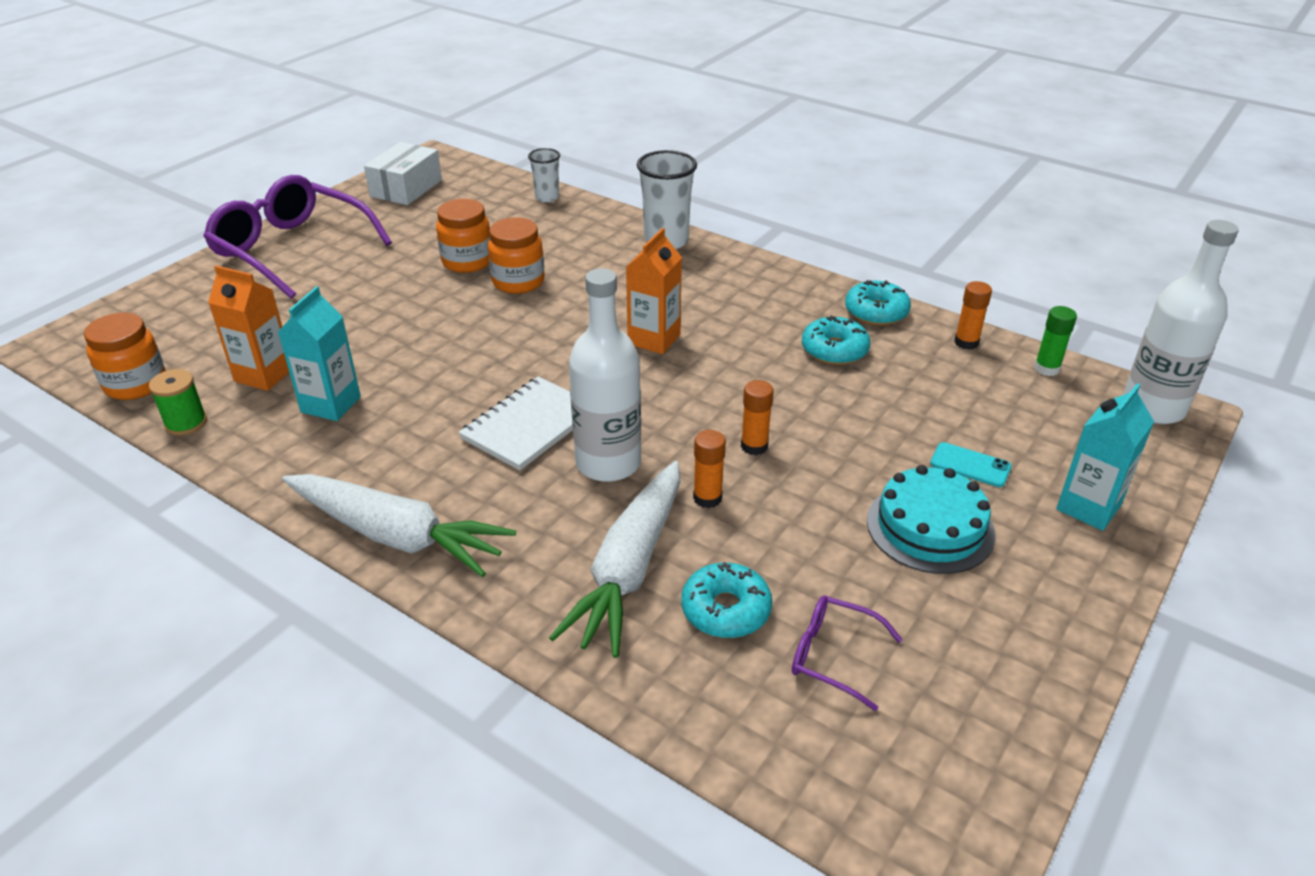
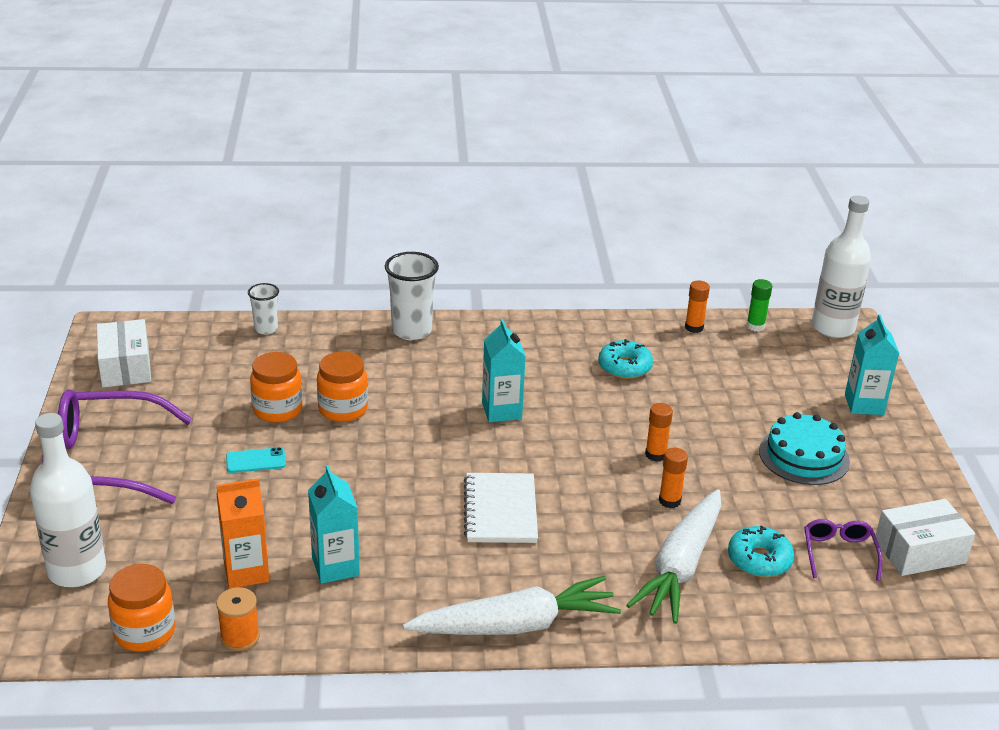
camera: 40 degrees left, 5 degrees down
(186, 423) = (240, 637): green spool -> orange spool
(608, 463) = (584, 509): white bottle -> white bottle (77, 570)
(629, 569) = (680, 566): white carrot -> white carrot turned 45 degrees clockwise
(654, 339) = (501, 411): orange carton -> turquoise carton
(833, 656) = (839, 553): purple glasses -> purple glasses turned 105 degrees clockwise
(876, 312) = (618, 328): turquoise donut -> none
(947, 714) = (919, 551): none -> white box
(970, 465) = (783, 408): turquoise phone -> turquoise phone (256, 461)

